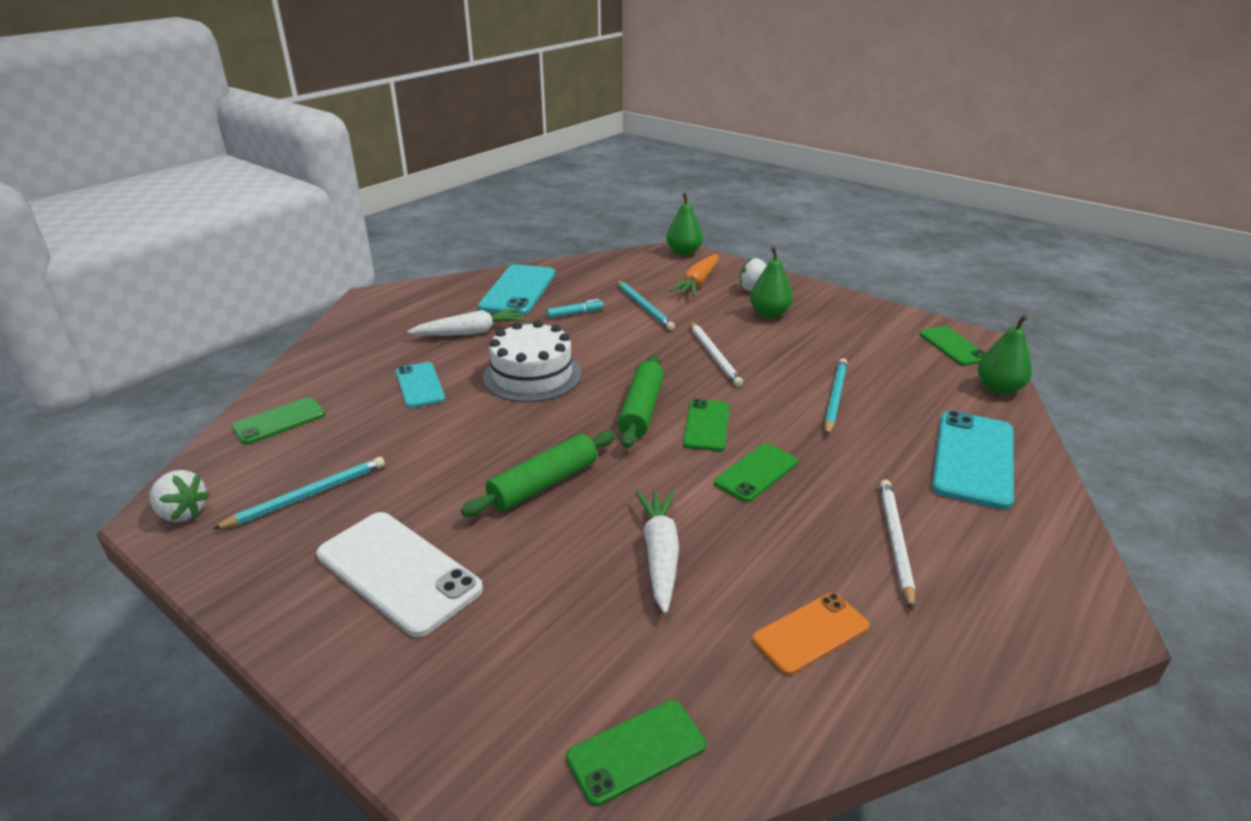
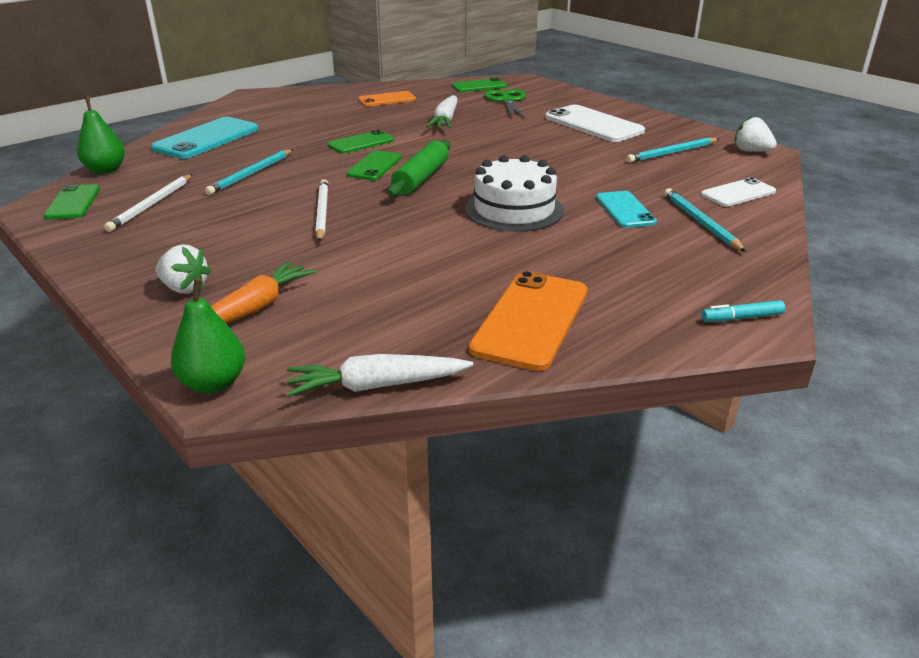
camera: 170 degrees left, 0 degrees up
(279, 421) = (738, 193): green phone -> white phone
(470, 332) = (588, 259): white carrot -> white carrot (377, 386)
(518, 290) = (531, 320): turquoise phone -> orange phone
(544, 484) = (509, 147): green rolling pin -> none
(559, 662) = (507, 101): none -> green scissors
(575, 313) = (454, 273): turquoise marker -> turquoise marker (741, 318)
(644, 307) = (358, 275): turquoise pencil -> turquoise pencil (700, 222)
(769, 314) = (211, 252): green pear -> none
(895, 542) = (310, 116): white pencil -> white pencil (152, 205)

